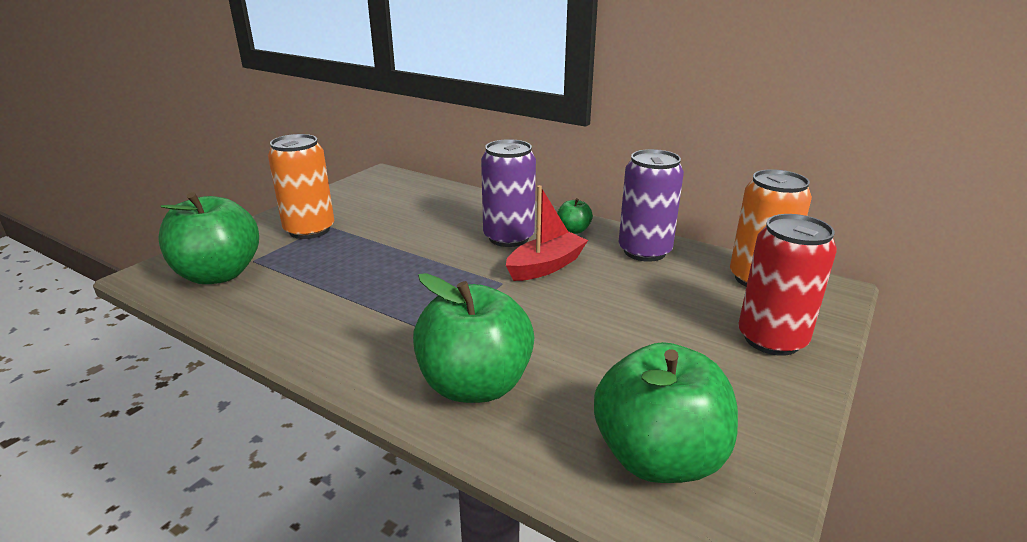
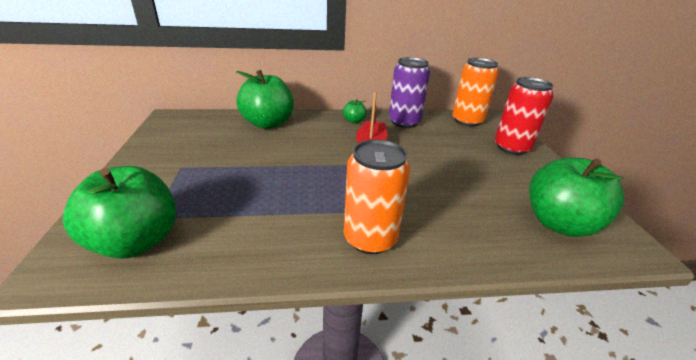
camera: 40 degrees left, 5 degrees up
(309, 230) = (170, 175): orange can -> orange can (370, 238)
(475, 385) = (440, 231): green apple -> green apple (268, 123)
(508, 237) = (325, 136): purple can -> none

